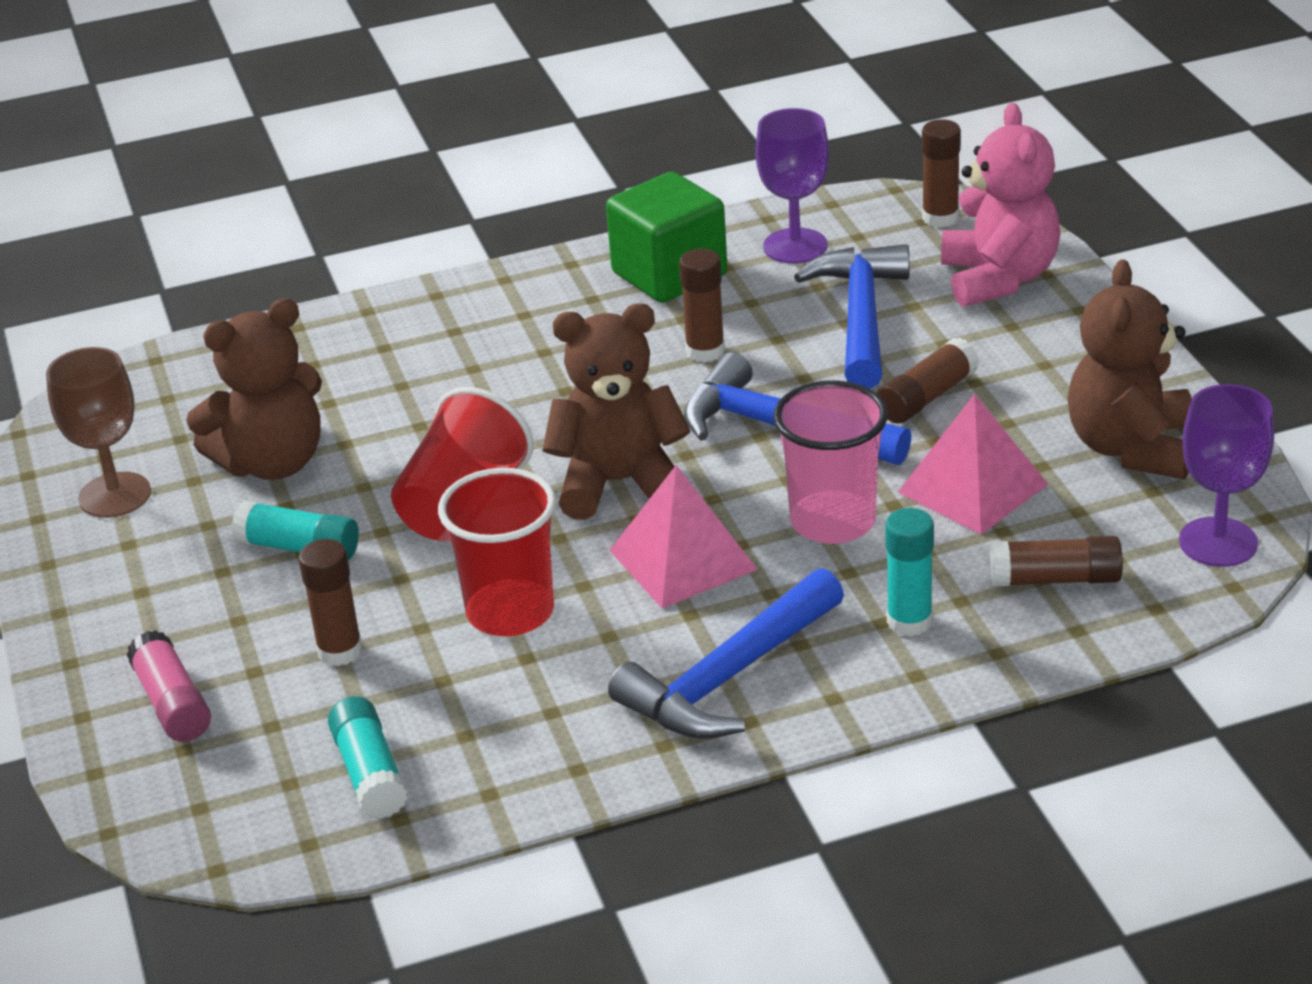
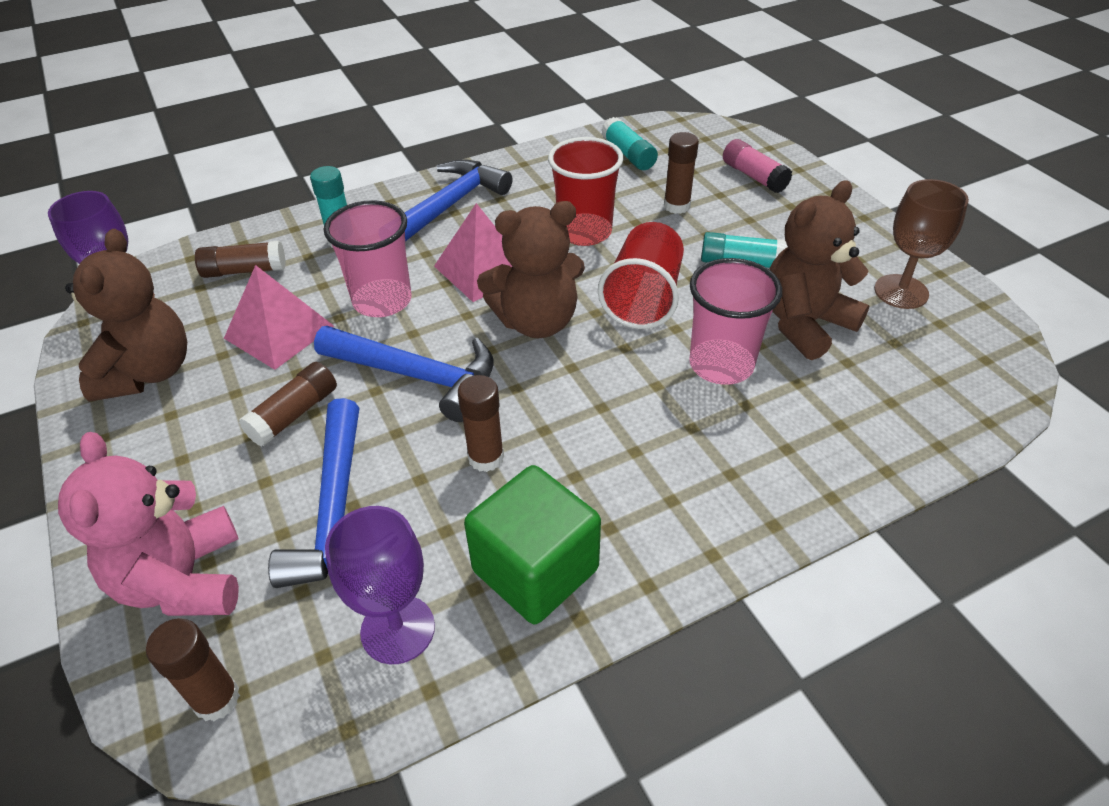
camera: 170 degrees right, 10 degrees up
(406, 423) = (721, 365): none -> pink cup

